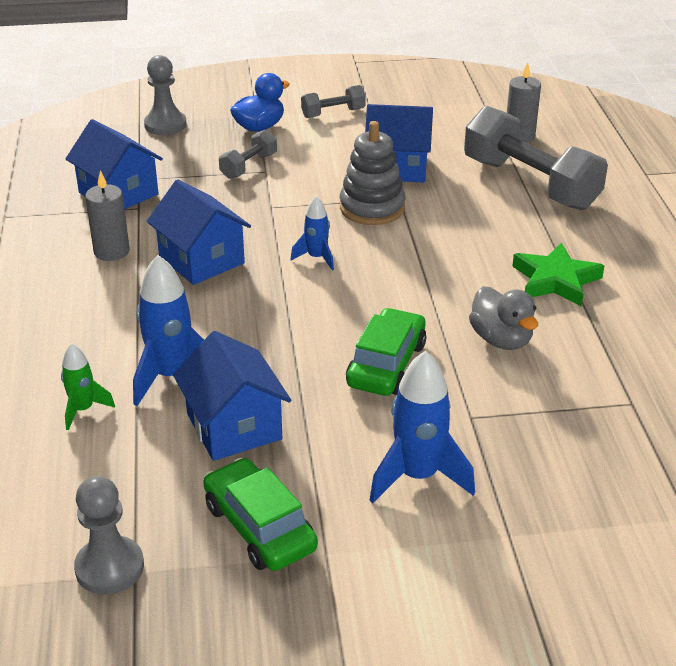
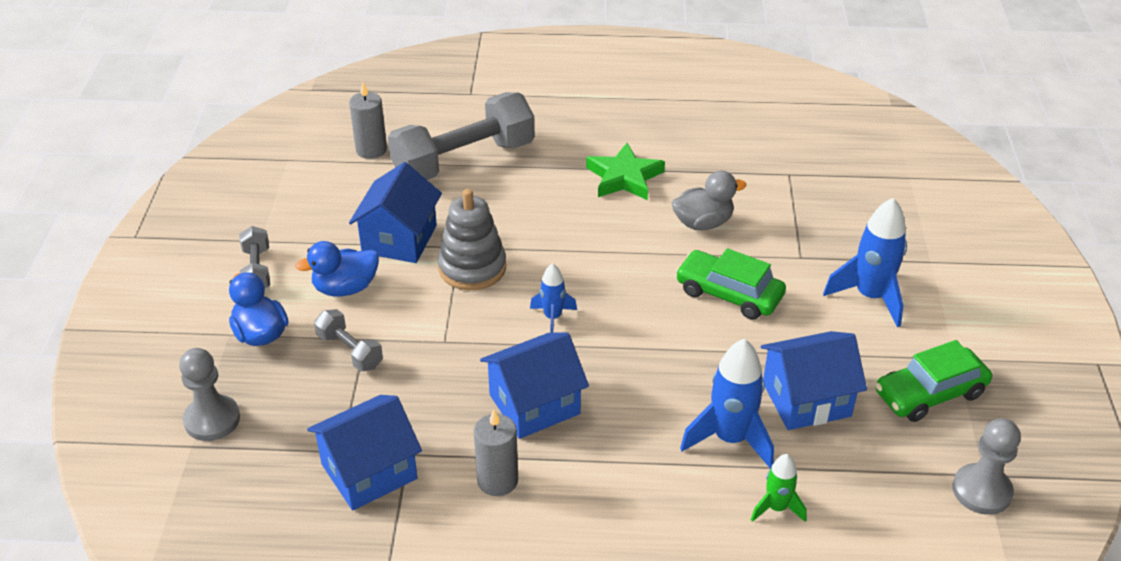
camera: 80 degrees left, 5 degrees up
(324, 153) = (345, 288): none -> blue duck

